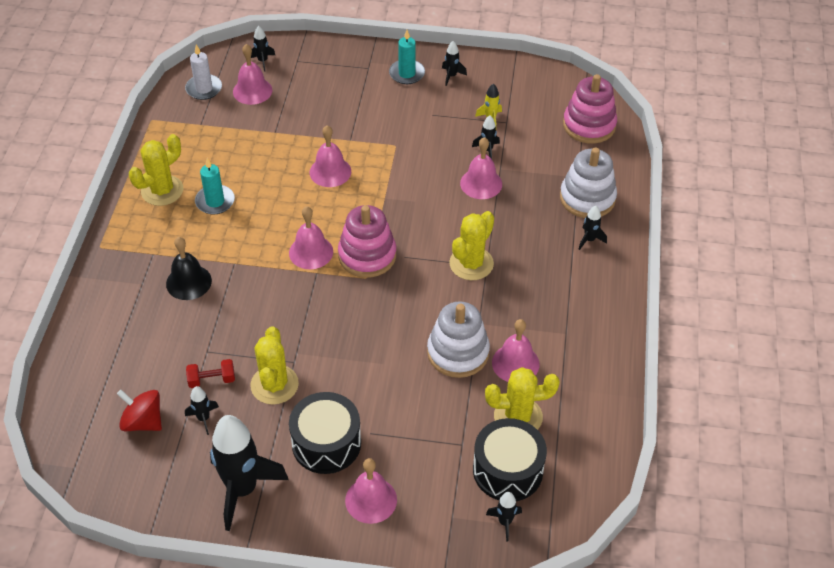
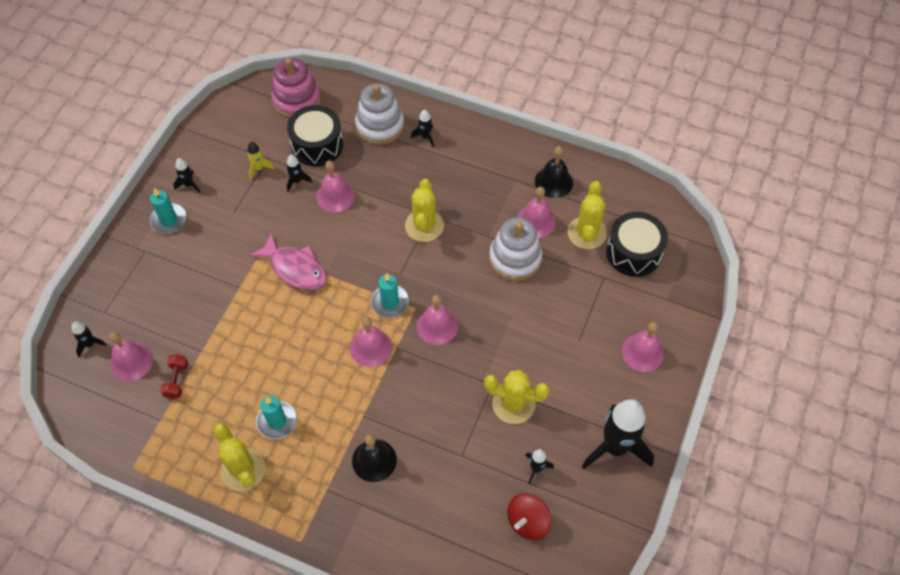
camera: 75 degrees left, 10 degrees up
(204, 89) = (107, 408): white candle -> none
(212, 380) = (495, 455): red dumbbell -> red dumbbell (177, 380)
(326, 443) = (582, 374): black drum -> black drum (317, 145)
(330, 172) = (275, 312): pink bell -> pink bell (437, 326)
(367, 255) = (390, 302): pink stacking toy -> turquoise candle
(383, 174) = (295, 268): none -> pink fish
(471, 263) = (424, 226): yellow cactus -> yellow cactus turned 45 degrees clockwise
(504, 522) = (678, 266): black rocket -> none
(578, 371) = (553, 182): none -> black bell

